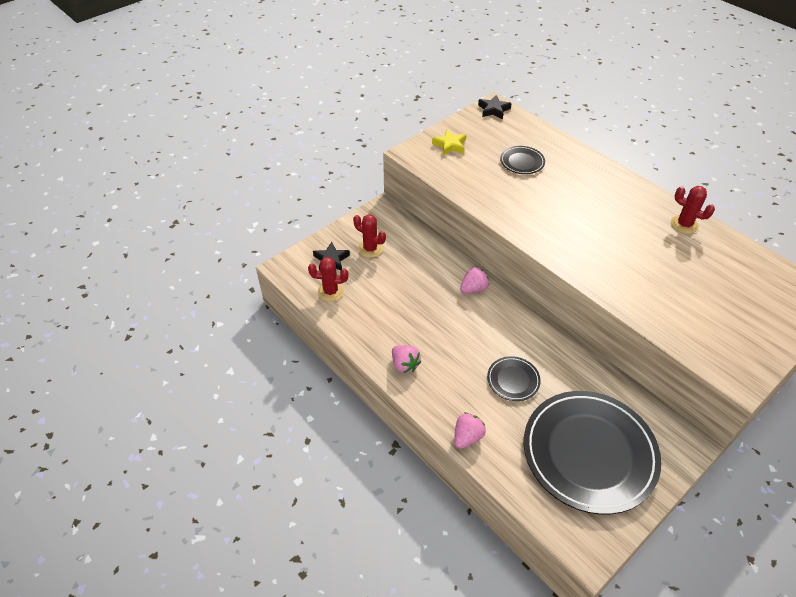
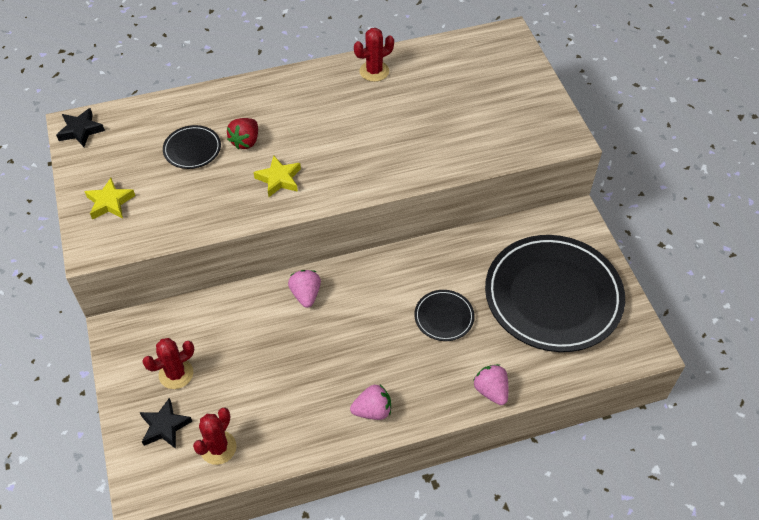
camera: 65 degrees left, 5 degrees up
(533, 213) = (279, 179): none -> yellow star
(551, 184) = (245, 141): none -> red strawberry

